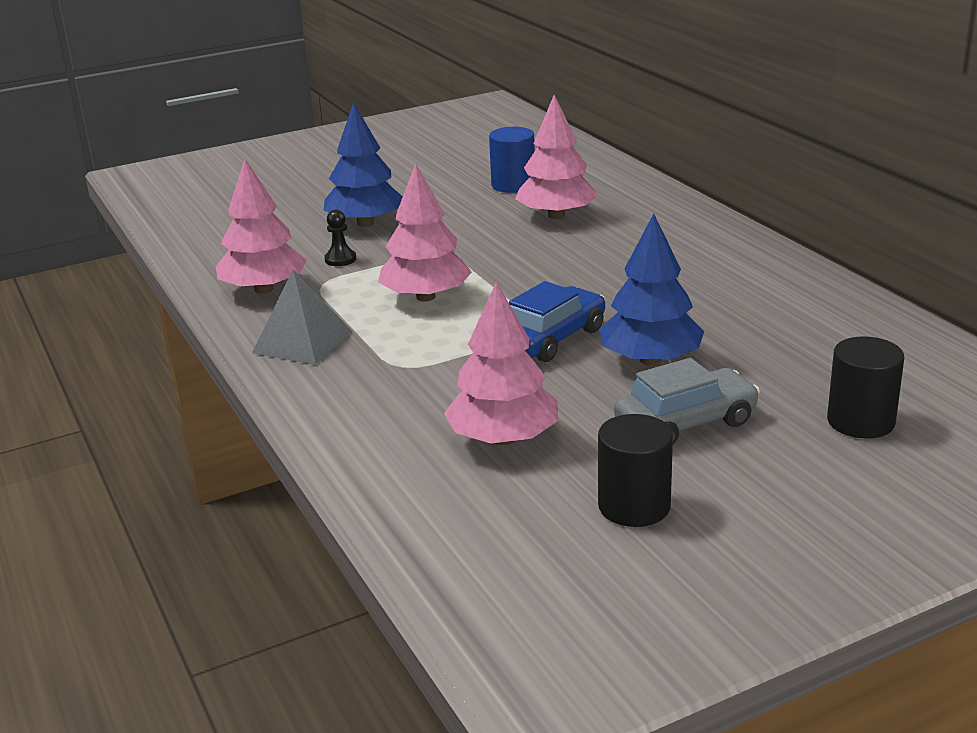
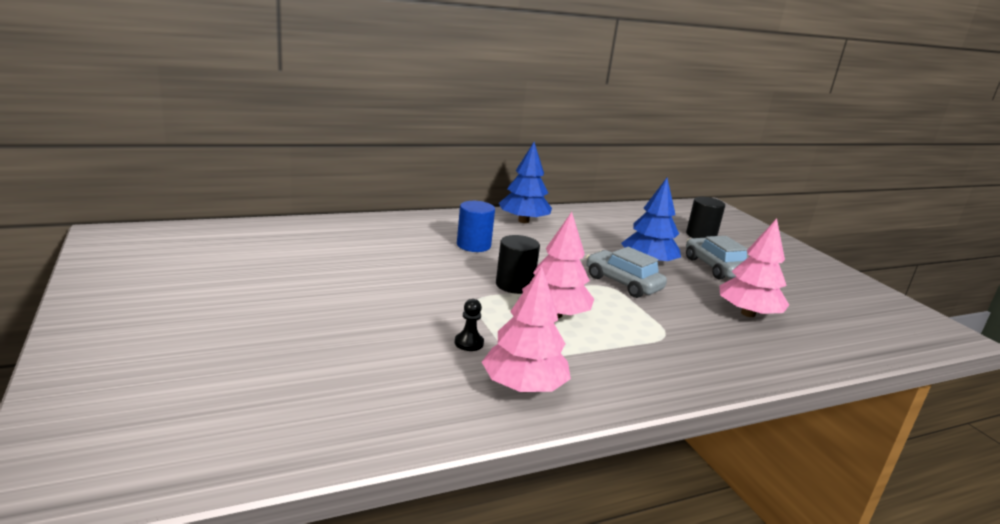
camera: 90 degrees left, 5 degrees down
(302, 342) = (631, 372): grey pyramid -> none
(365, 223) = (389, 324): blue tree -> blue tree (523, 221)
(513, 185) = (347, 256): blue cylinder -> blue cylinder (473, 245)
(551, 339) = (622, 283): blue car -> grey car
(556, 216) = (423, 252): pink tree -> none
(634, 506) = (797, 292): black cylinder -> black cylinder (514, 285)

